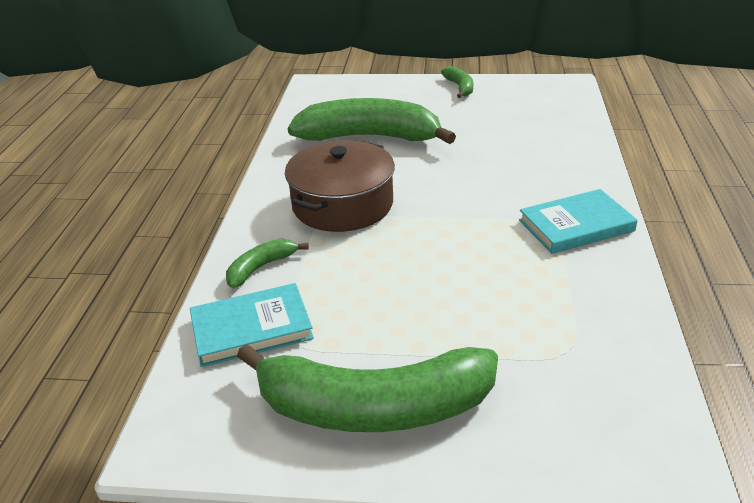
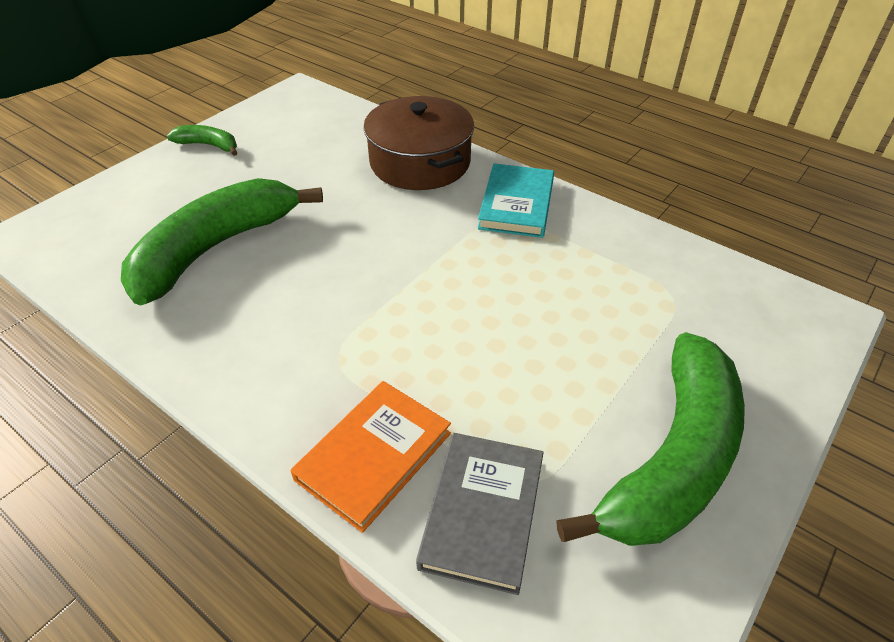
camera: 60 degrees left, 10 degrees up
(251, 328) = (482, 512): turquoise book -> grey book
(261, 268) = (374, 456): green banana -> orange book
(343, 204) = (323, 330): brown pot -> brown pot (420, 162)

